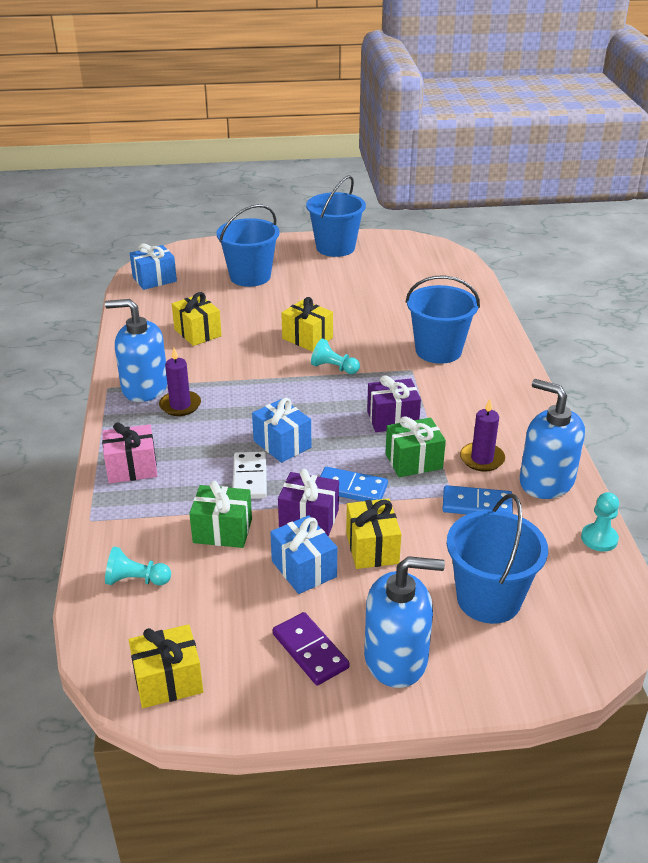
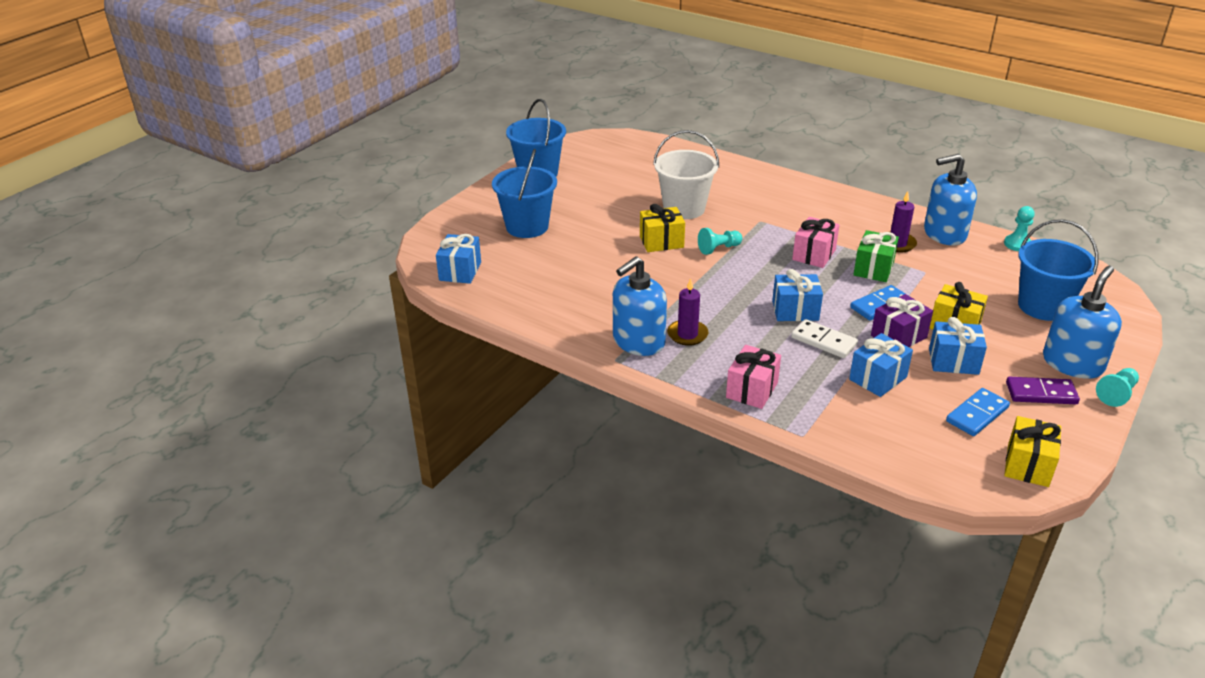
camera: 50 degrees left, 0 degrees up
(136, 580) = (902, 439): turquoise pawn -> turquoise pawn (1116, 394)
(197, 333) = (584, 285): yellow gift -> none
(222, 531) = (878, 378): green gift -> blue gift
(376, 327) = (684, 208): none -> white bucket
(392, 419) = (814, 254): purple gift -> pink gift
(438, 351) = (748, 200): blue bucket -> none
(477, 505) = (945, 268): blue domino -> blue domino (977, 414)

